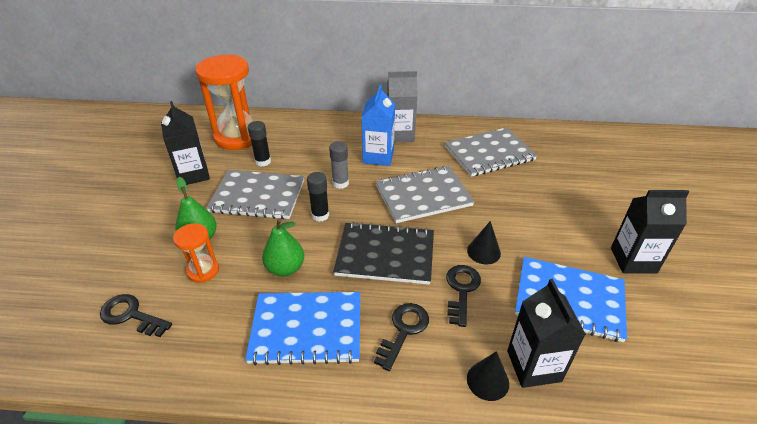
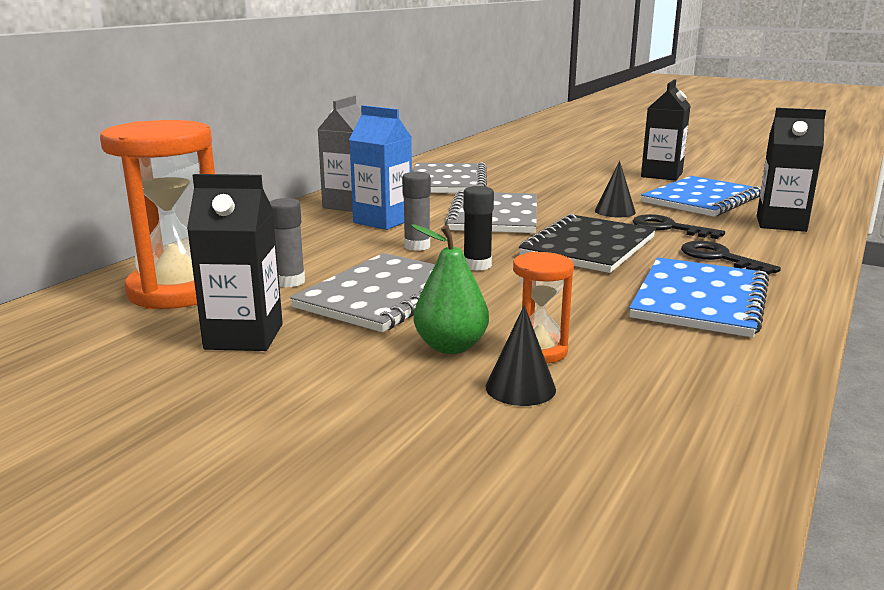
camera: 65 degrees left, 20 degrees down
(131, 315) = (614, 420): black key -> none
(263, 161) = (290, 281): black glue stick -> grey glue stick
(285, 268) = (575, 297): green pear -> none
(487, 381) = (797, 240): black cone -> black cone (520, 388)

